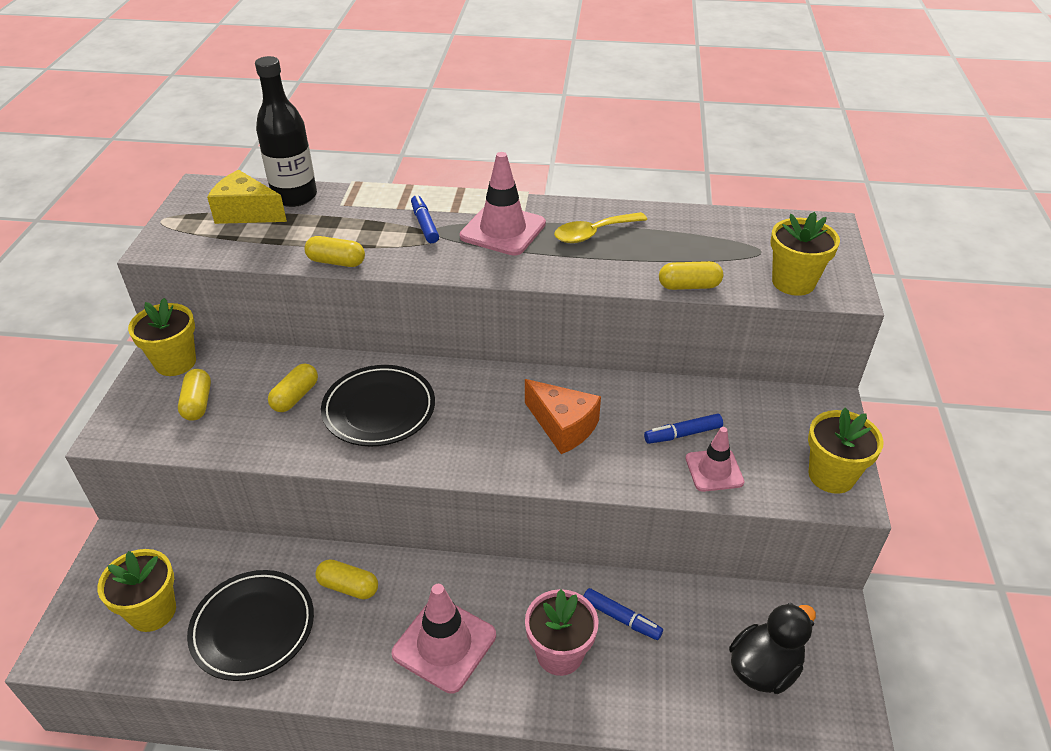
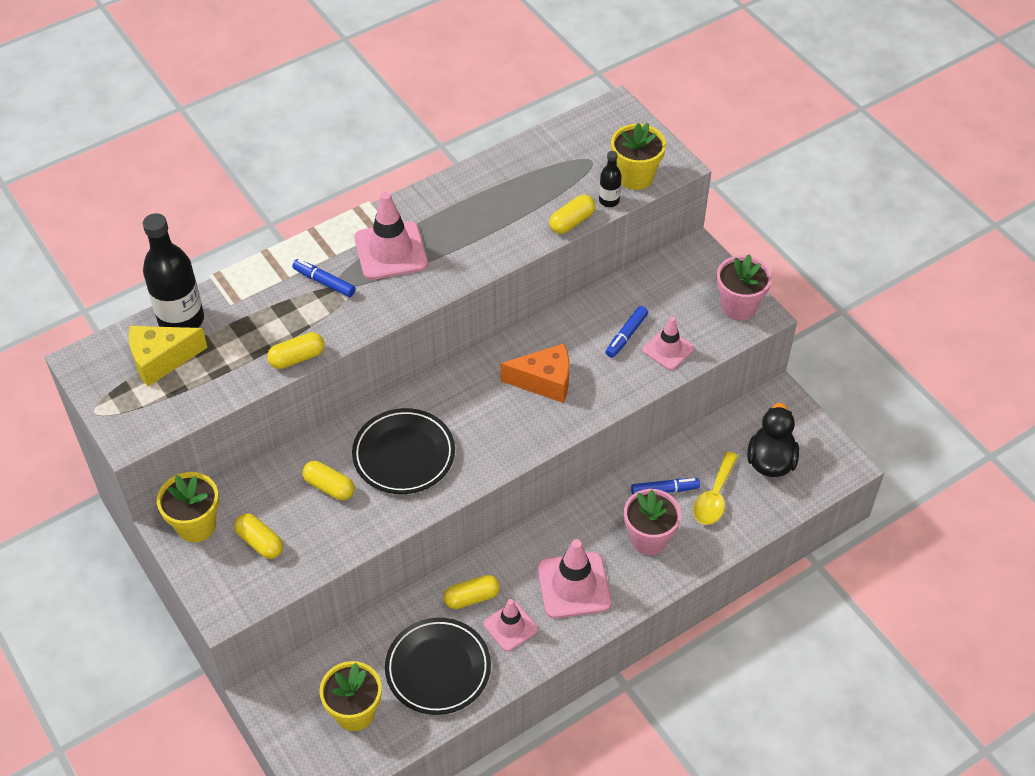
camera: 40 degrees left, 10 degrees up
(295, 396) = (329, 487): yellow capsule -> yellow capsule turned 45 degrees counterclockwise
(350, 638) = (510, 626): none -> pink traffic cone
(593, 233) = (461, 214): yellow spoon -> yellow spoon (714, 497)
(745, 288) = (609, 200): none -> black bottle
(831, 476) = (738, 306): yellow flower pot -> pink flower pot

